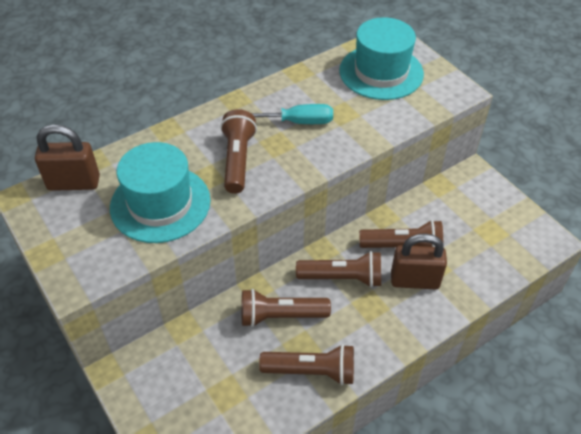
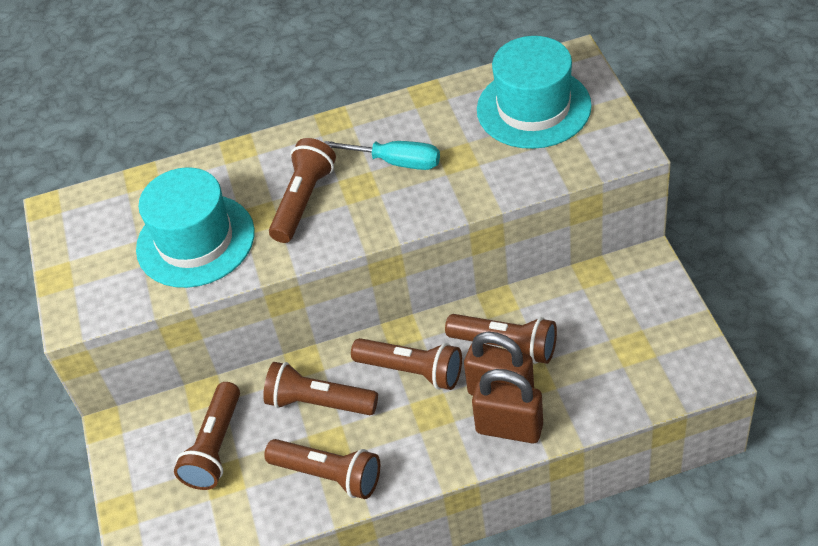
camera: 25 degrees right, 0 degrees up
(74, 183) = (112, 200): brown padlock -> brown padlock (509, 428)
(210, 369) = (215, 447): none -> brown flashlight

